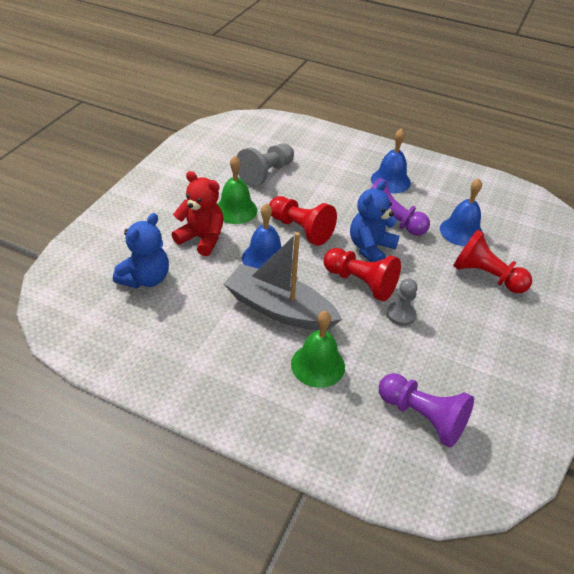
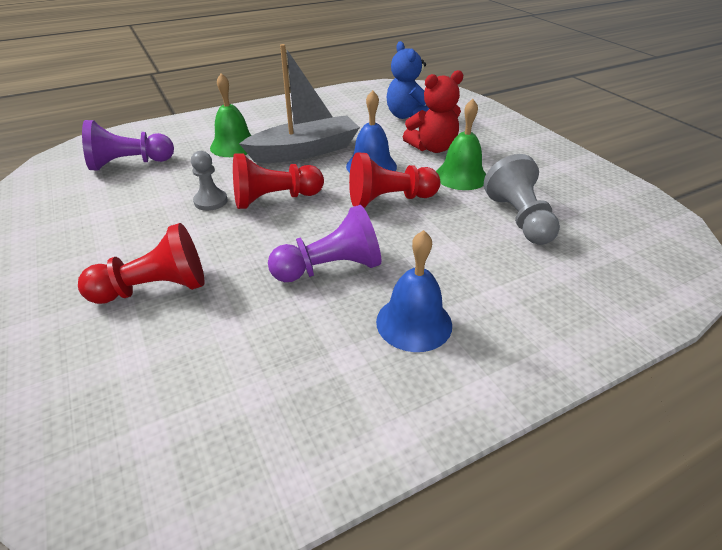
camera: 130 degrees right, 5 degrees down
(370, 248) = (308, 229): blue teddy bear -> none
(461, 231) = (236, 323): blue bell -> none

